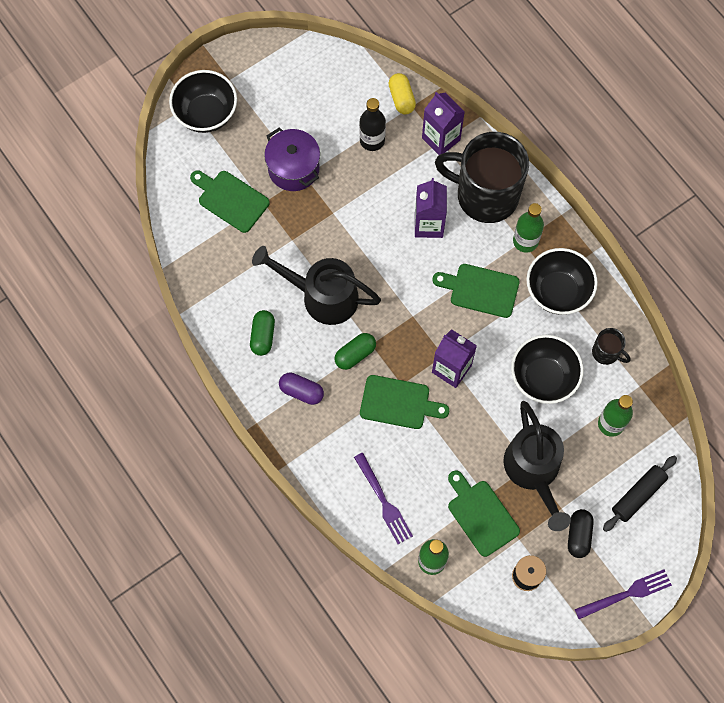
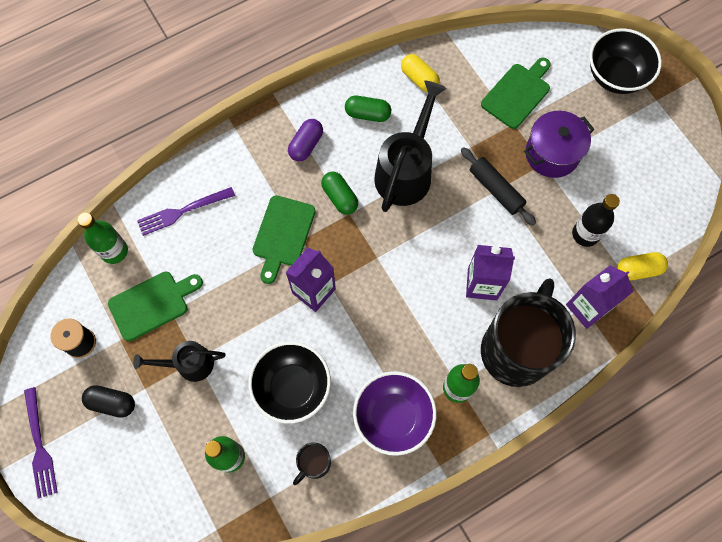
camera: 95 degrees right, 0 degrees up
(219, 290) = (419, 79): none -> yellow capsule
(480, 290) = (401, 331): green cutting board -> none
(534, 472) = (188, 364): black watering can -> black watering can, size x0.59
(557, 291) = (393, 417): black bowl -> purple bowl
(638, 495) = (144, 476): black rolling pin -> black rolling pin (496, 190)

